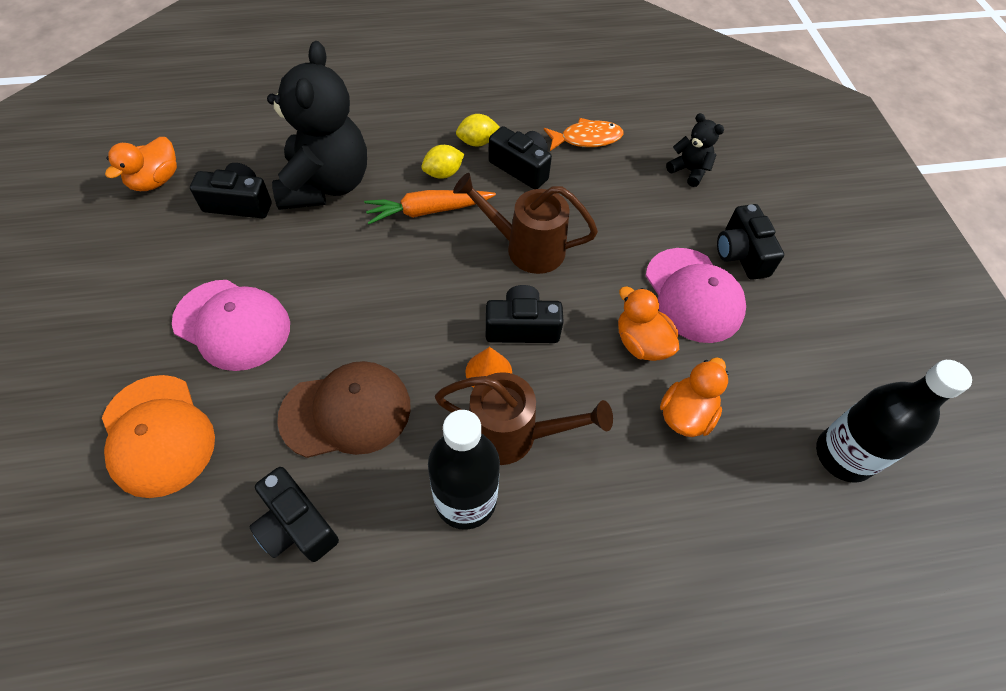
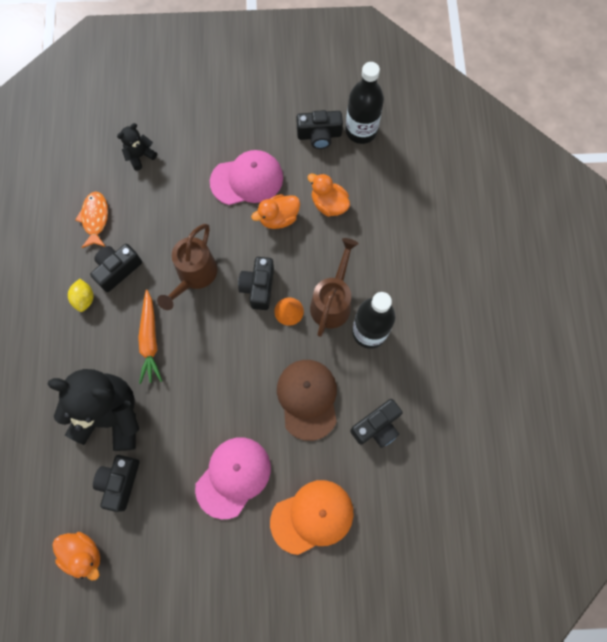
camera: 80 degrees left, 15 degrees up
(443, 173) = (113, 327): yellow lemon -> none
(741, 254) = (218, 143): black camera -> black camera (319, 135)

